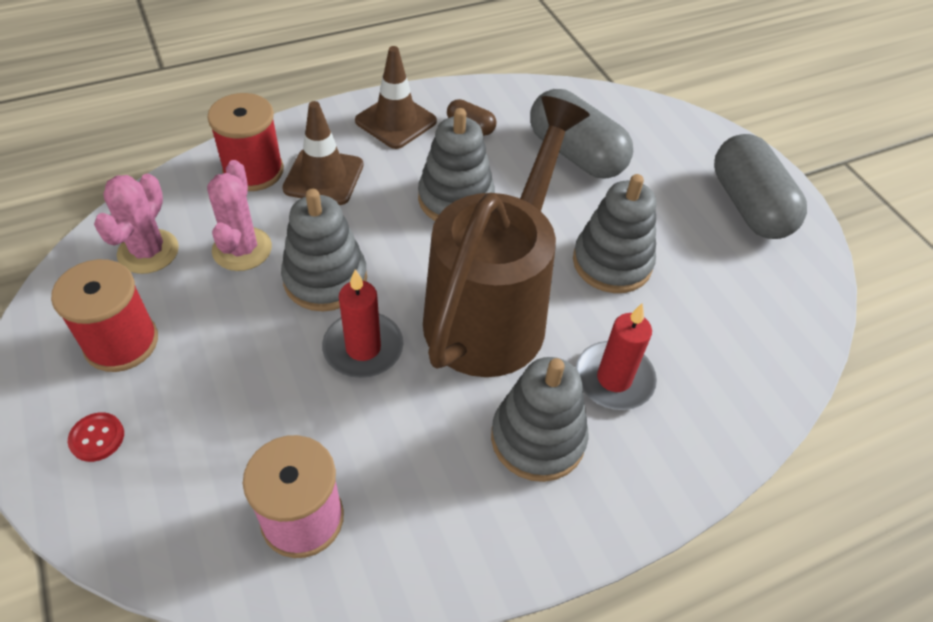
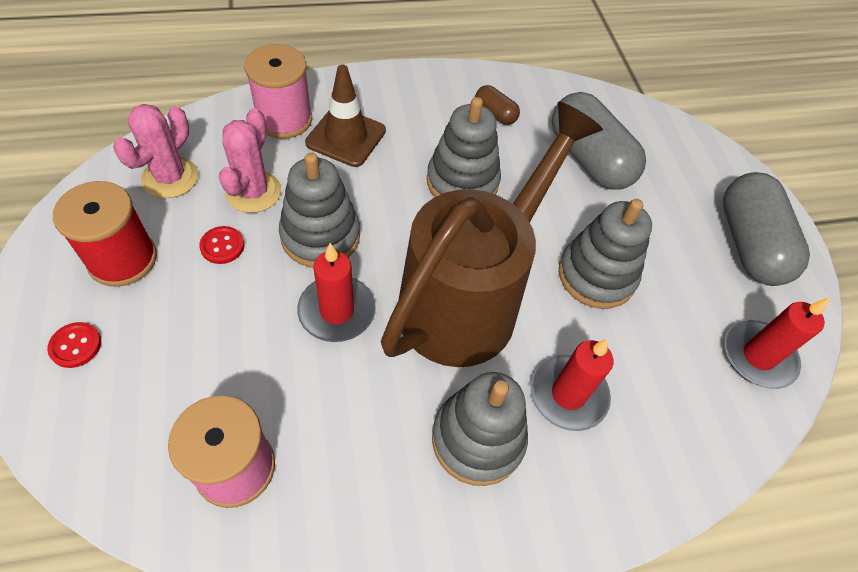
camera: 10 degrees right, 5 degrees up
(225, 308) = (222, 246): none -> red button
(253, 171) = (284, 119): red spool -> pink spool
(396, 121) = (426, 95): brown traffic cone -> none
(783, 306) = (758, 356): none -> red candle

